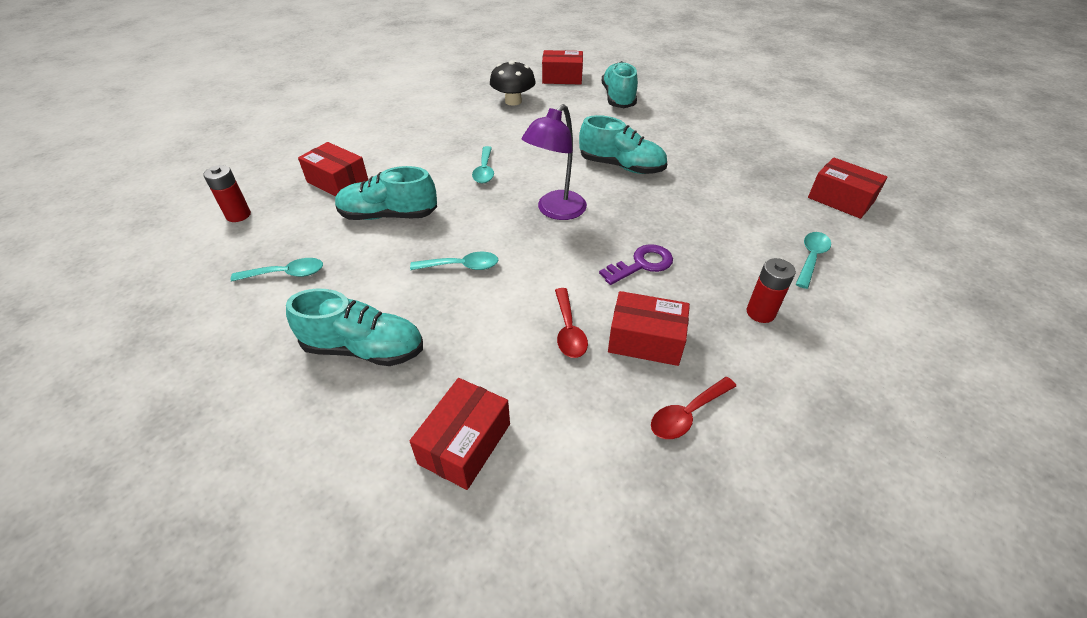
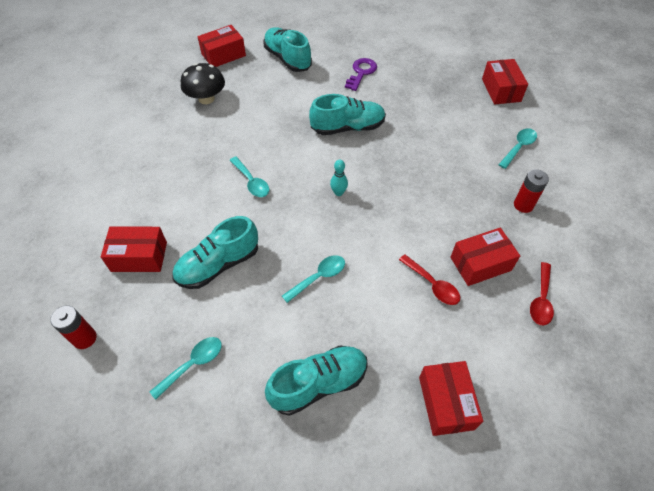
camera: 35 degrees left, 10 degrees up
(555, 211) = (338, 192): purple lamp -> turquoise bowling pin
(642, 264) = (431, 207): purple key -> purple key (361, 72)
(811, 258) = (518, 147): turquoise spoon -> turquoise spoon turned 45 degrees clockwise
(840, 200) = (501, 90): red box -> red box turned 75 degrees clockwise

